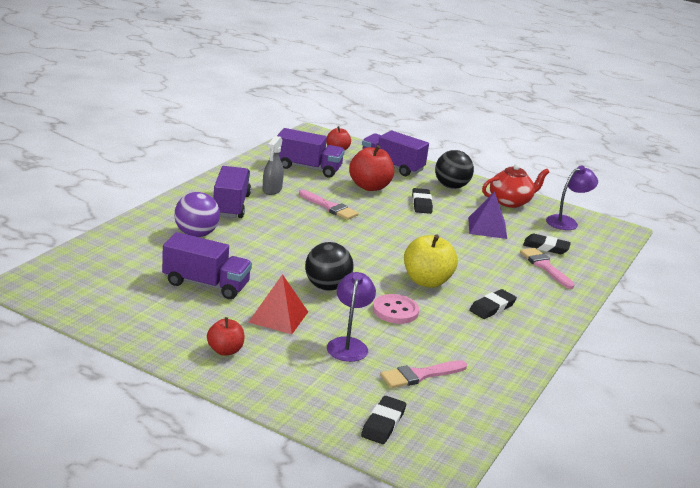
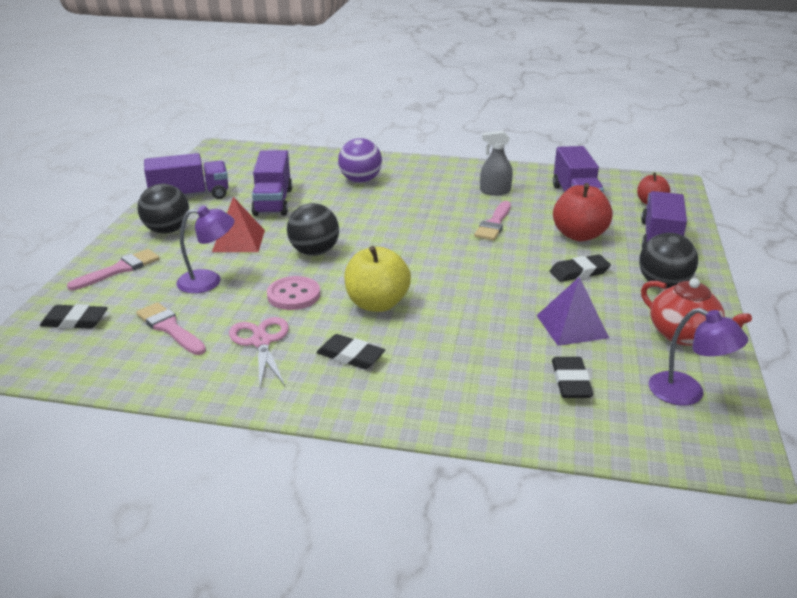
camera: 75 degrees right, 5 degrees up
(225, 350) = (167, 230): red apple -> black ball
(231, 205) = (435, 182): purple truck -> purple truck (190, 196)
(459, 338) = (261, 342): none -> pink scissors
(545, 267) = (505, 387): pink brush -> pink brush (119, 270)

